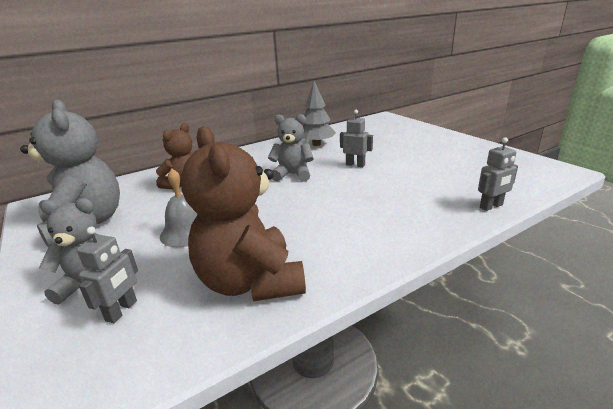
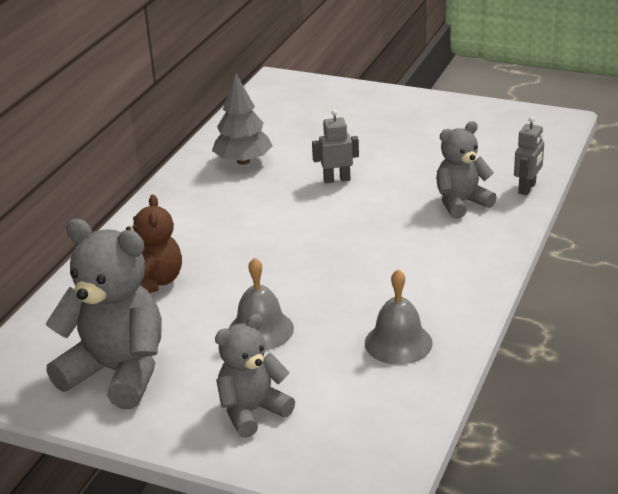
camera: 35 degrees left, 5 degrees up
(122, 311) = (320, 412): grey robot -> none
(251, 282) = (398, 343): brown teddy bear -> grey bell
(293, 175) = (278, 219): grey teddy bear -> grey teddy bear (461, 203)

